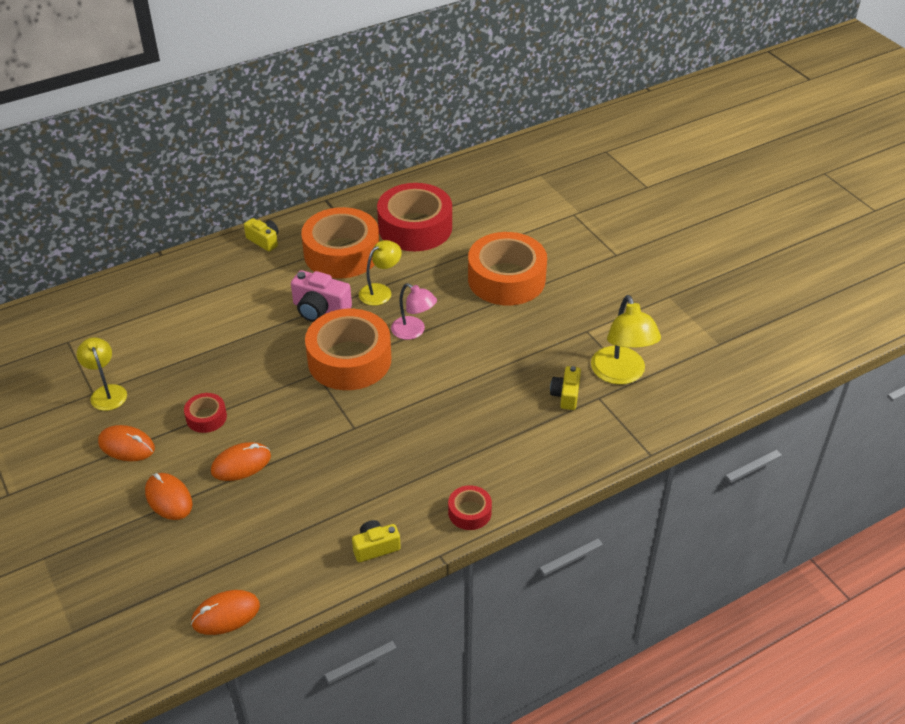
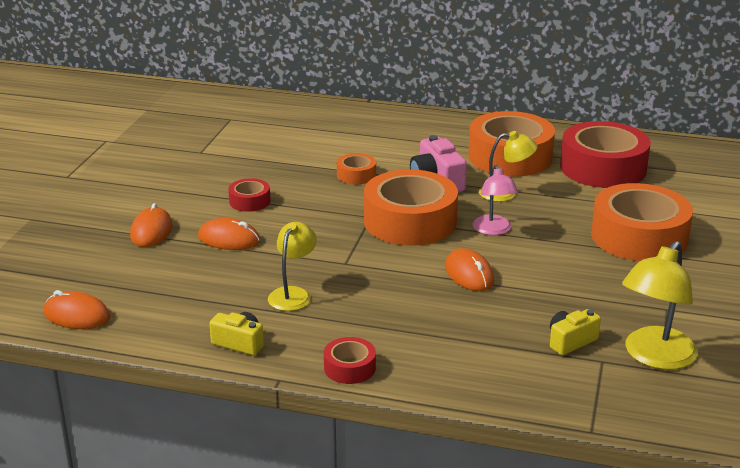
camera: 45 degrees right, 15 degrees down
(107, 392) = (210, 156): yellow lamp -> yellow lamp (293, 294)
(126, 446) = (174, 189): orange mouse -> orange mouse (469, 274)
(253, 339) = (356, 175): none -> orange tape
(264, 240) = (458, 124): yellow camera -> none

